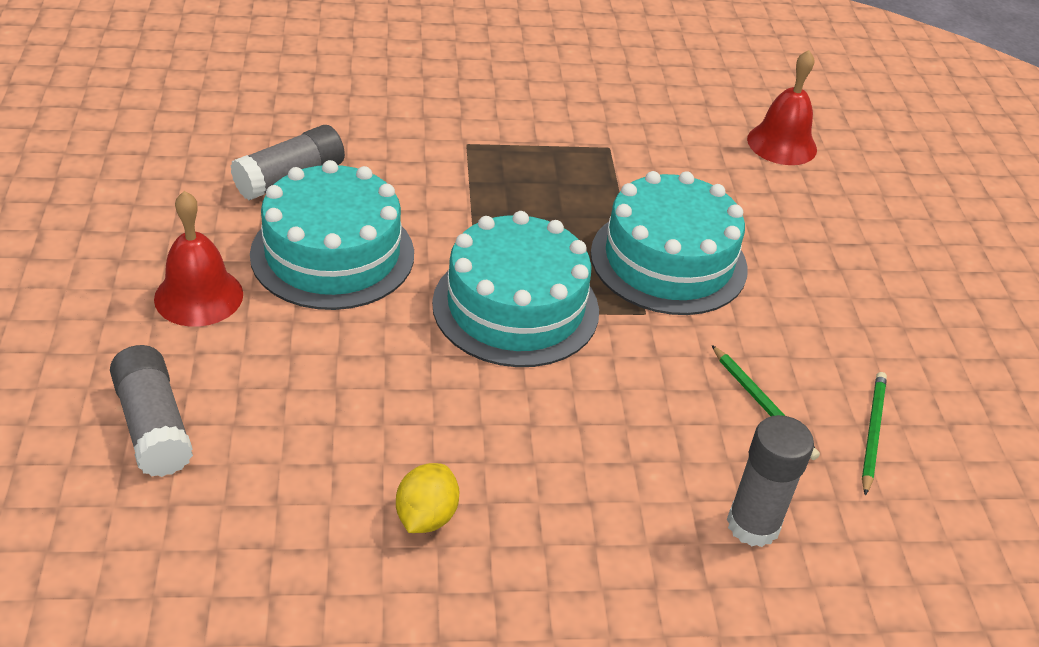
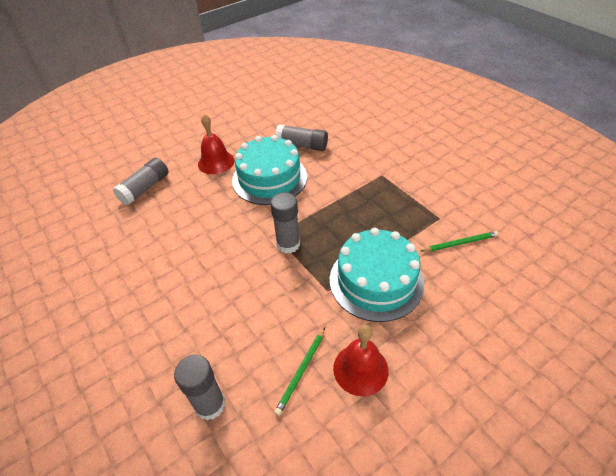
camera: 65 degrees right, 5 degrees up
(426, 516) = (144, 280): yellow lemon -> none
(515, 307) = (288, 244): turquoise cake -> grey glue stick
(782, 144) = (537, 283): red bell -> red bell (360, 369)
(872, 432) = (322, 437): green pencil -> green pencil (460, 243)

